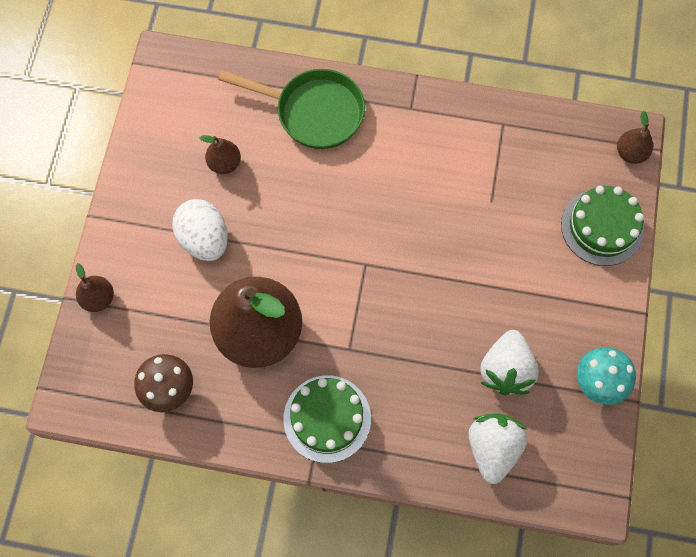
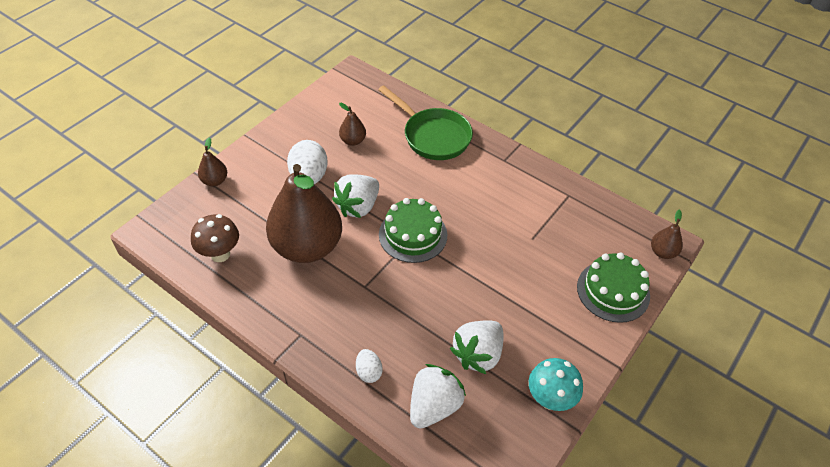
camera: 25 degrees right, 20 degrees down
(284, 252) = (358, 206): none -> white strawberry
(327, 418) = (317, 324): green cake -> green cake (413, 235)
(410, 445) = (369, 372): none -> white egg

